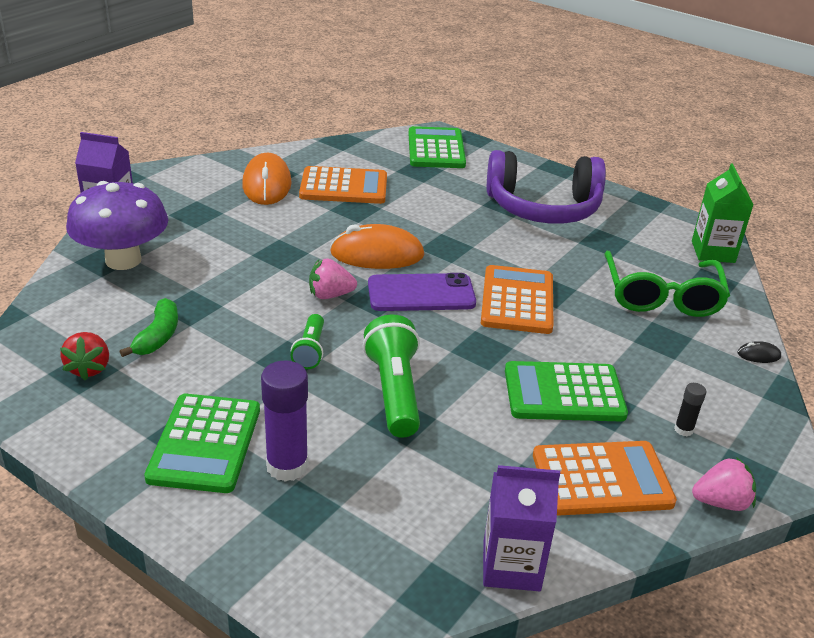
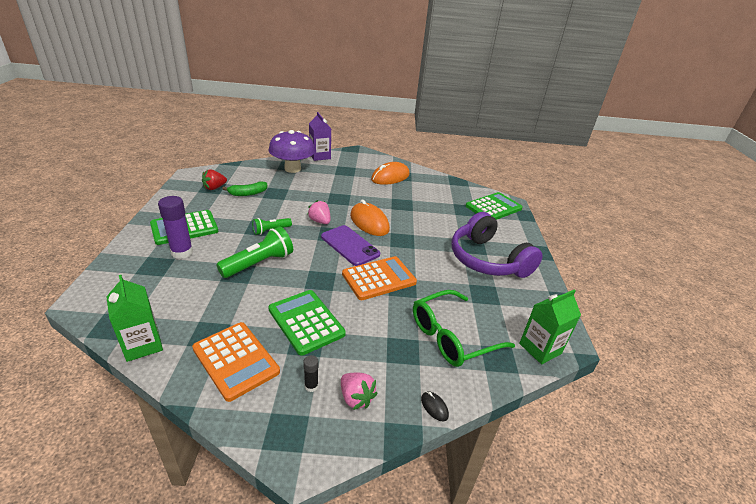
camera: 55 degrees right, 0 degrees up
(344, 187) = (416, 195): orange calculator -> none
(511, 566) = (142, 345): purple carton -> green carton
(721, 502) = (246, 425): pink strawberry -> pink strawberry (356, 398)

